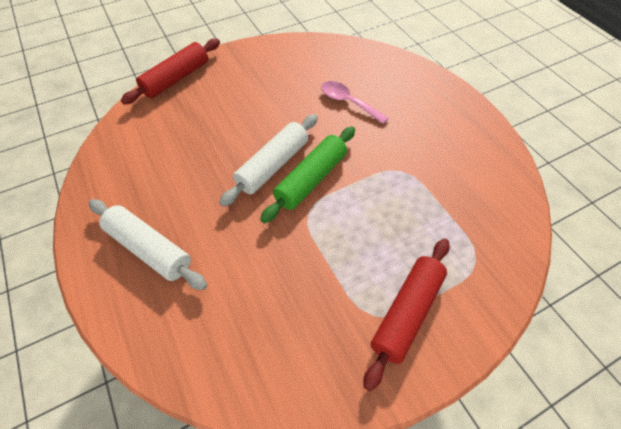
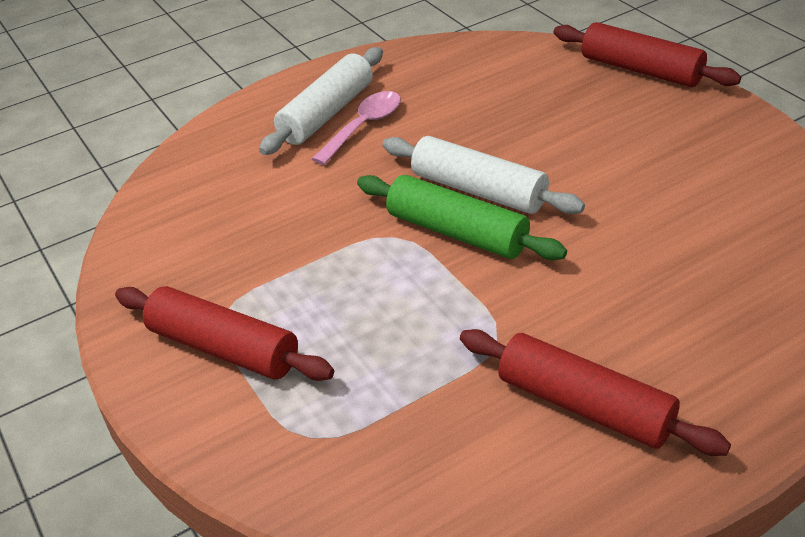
camera: 90 degrees right, 15 degrees down
(348, 102) = (657, 261): pink spoon -> pink spoon (364, 127)
(445, 143) = (585, 405): none -> red rolling pin

